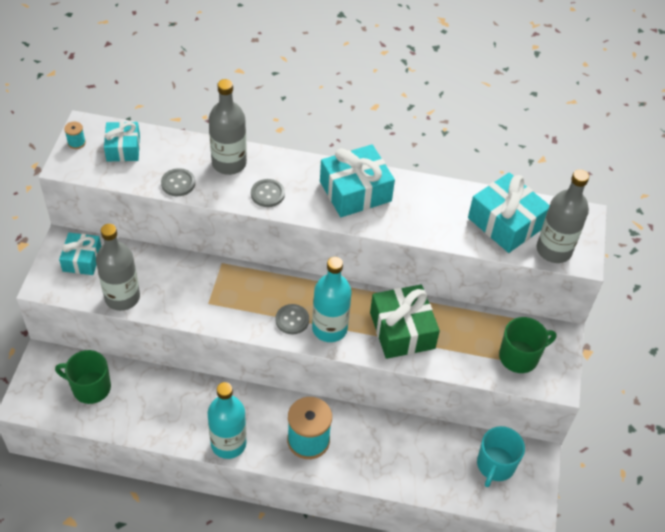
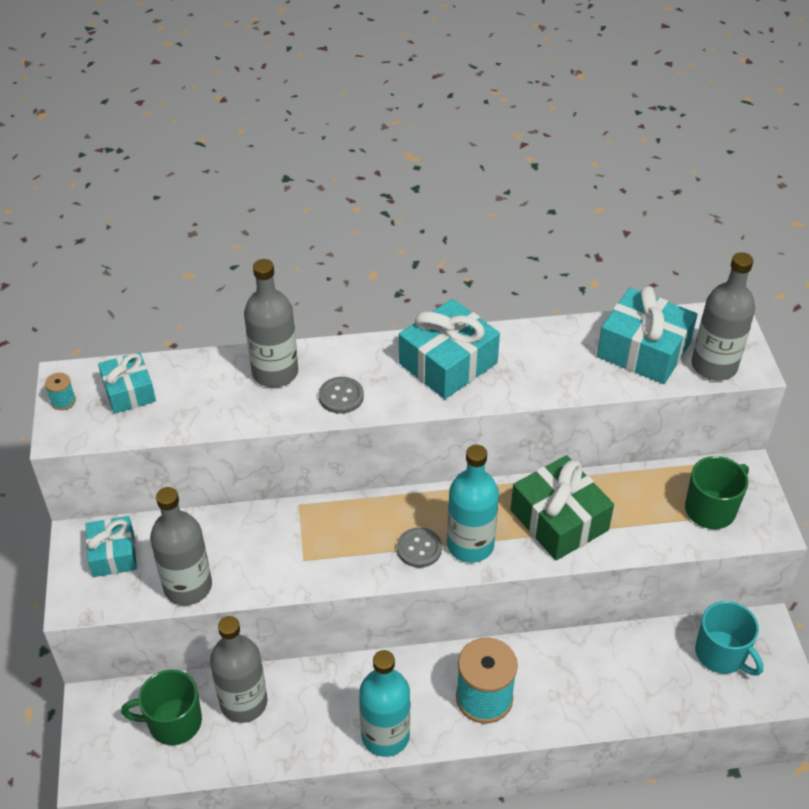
camera: 15 degrees left, 5 degrees down
(142, 389) = (243, 703): none -> grey bottle
(178, 183) = (221, 415): grey button -> none
(495, 465) = (721, 654): turquoise mug -> turquoise mug turned 45 degrees counterclockwise

